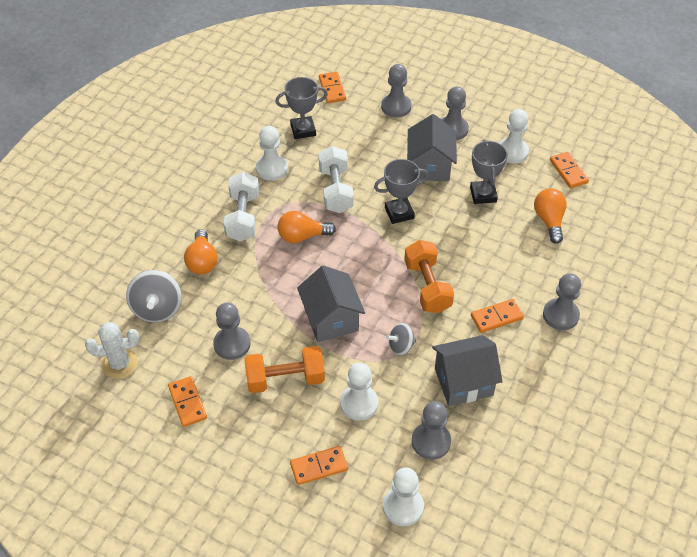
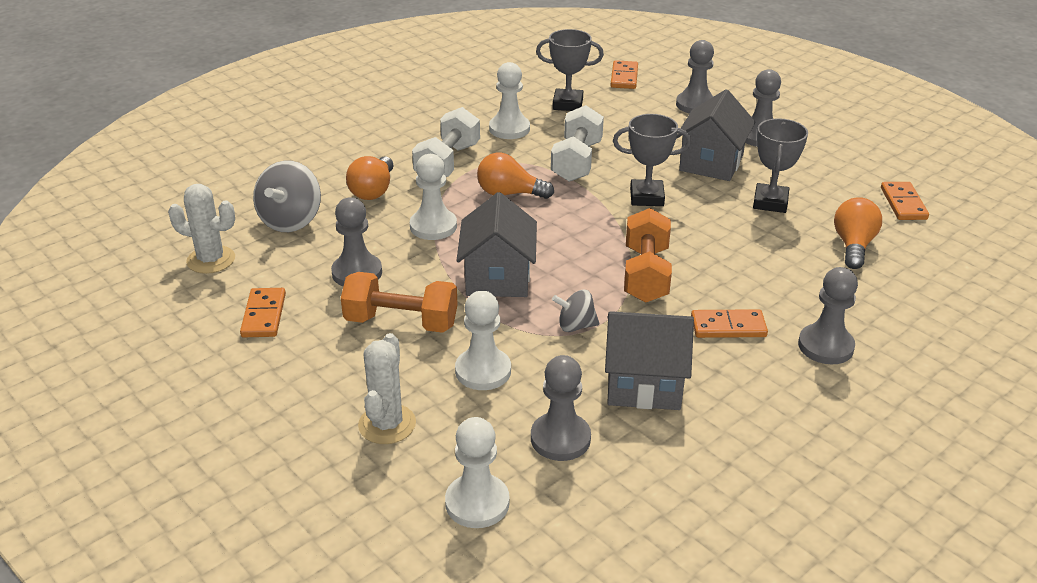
camera: 20 degrees right, 15 degrees down
(319, 466) = (387, 424): orange domino -> white cactus
(512, 152) = (831, 171): white pawn -> white pawn (433, 226)

